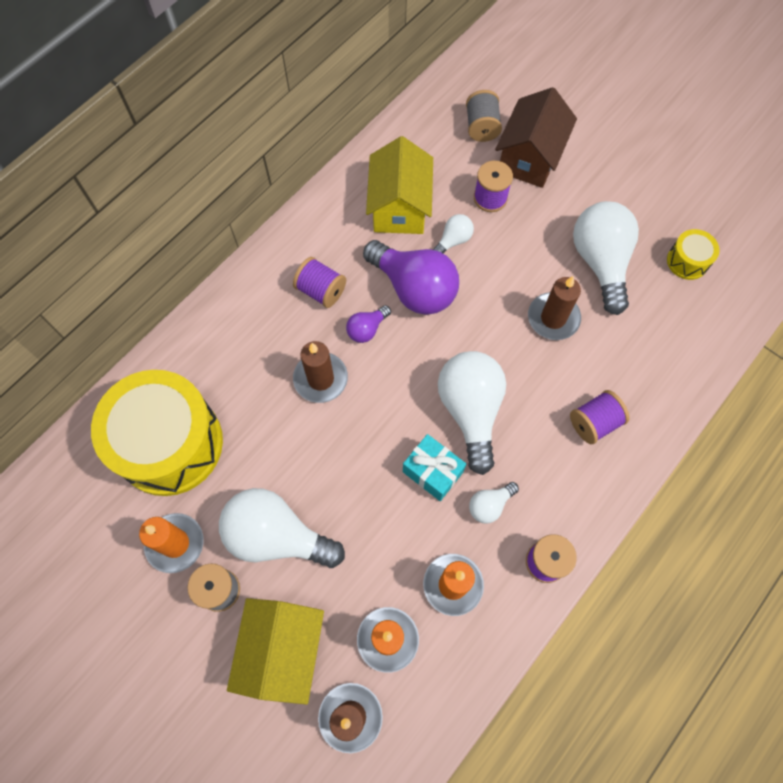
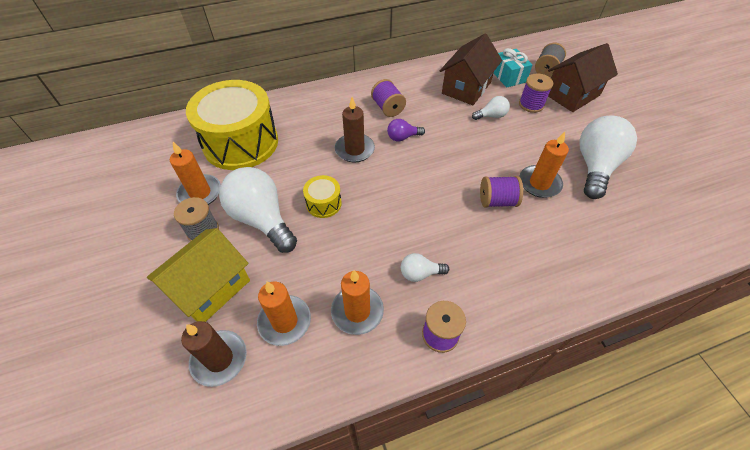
camera: 30 degrees right, 15 degrees down
(399, 207) = (466, 88): yellow house -> brown house
(414, 288) = (448, 129): purple light bulb -> none
(433, 472) = (392, 233): turquoise gift -> turquoise gift (508, 76)
(470, 411) = (443, 210): white light bulb -> none
(553, 318) = (539, 183): brown candle -> orange candle
(594, 423) = (536, 260): purple spool -> purple spool (497, 201)
(687, 261) = (670, 193): yellow drum -> yellow drum (323, 203)

